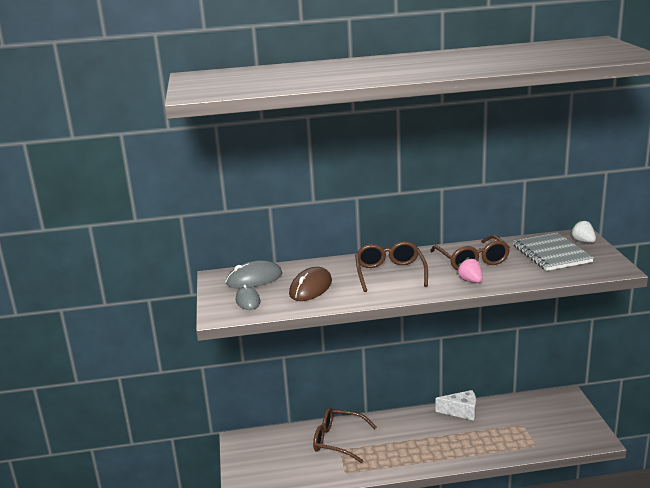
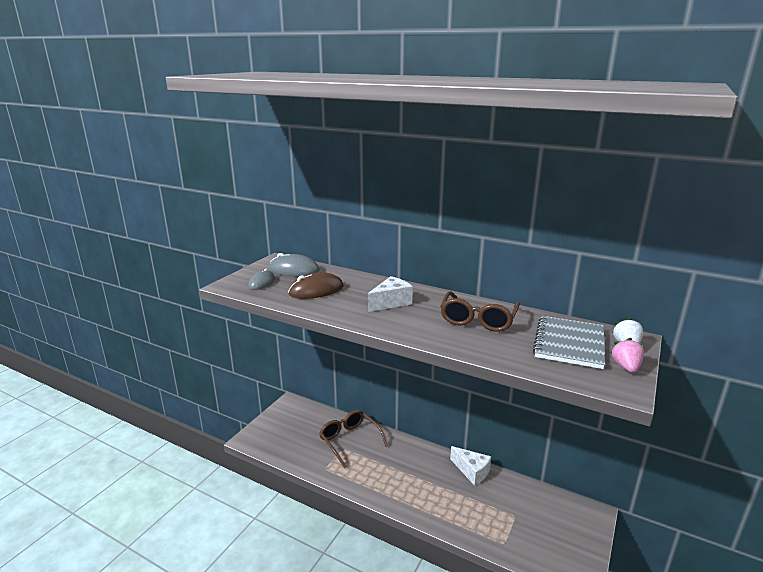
camera: 35 degrees right, 0 degrees up
(390, 273) = (391, 302): brown glasses -> white cheese
(470, 281) = (445, 336): pink strawberry -> pink strawberry (626, 367)

